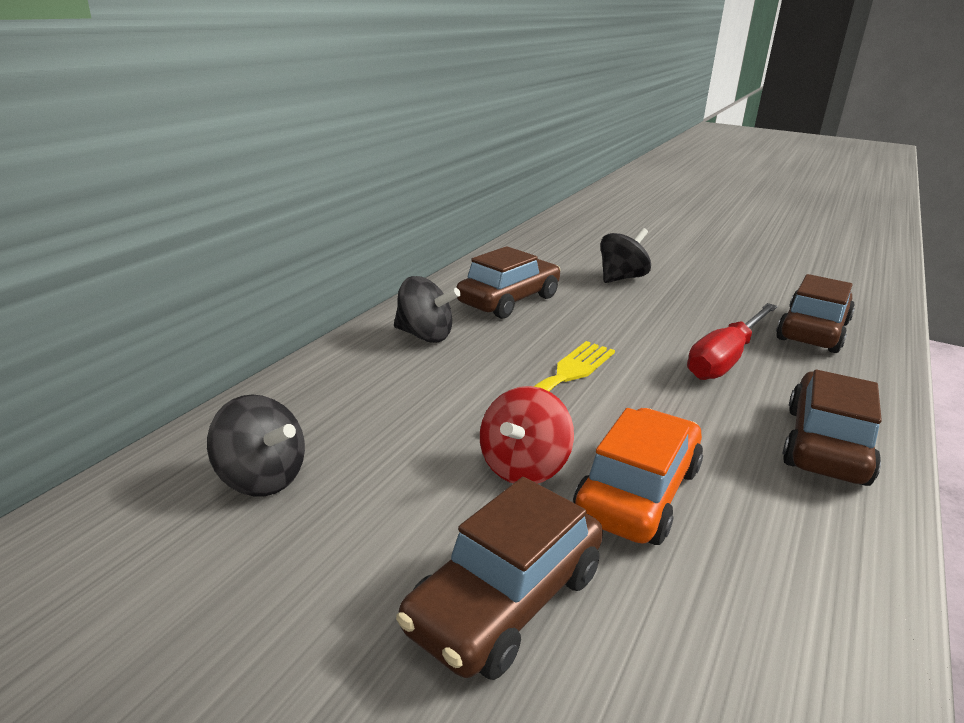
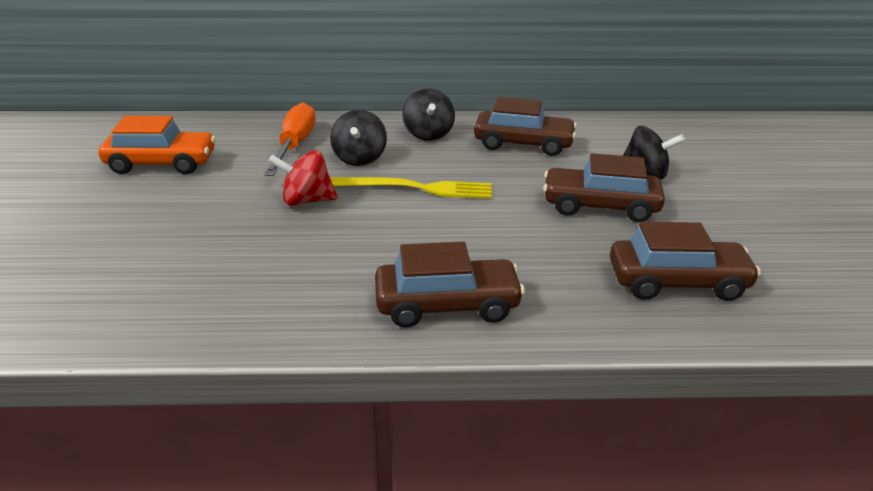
camera: 60 degrees right, 5 degrees up
(262, 478) = (238, 143): black spinning top -> black spinning top (359, 159)
(339, 430) = (294, 146): none -> orange screwdriver
(505, 601) = (191, 222): brown car -> brown car (600, 206)
(637, 492) = (312, 240): orange car -> orange car (162, 164)
(725, 358) = (546, 244): red screwdriver -> none

